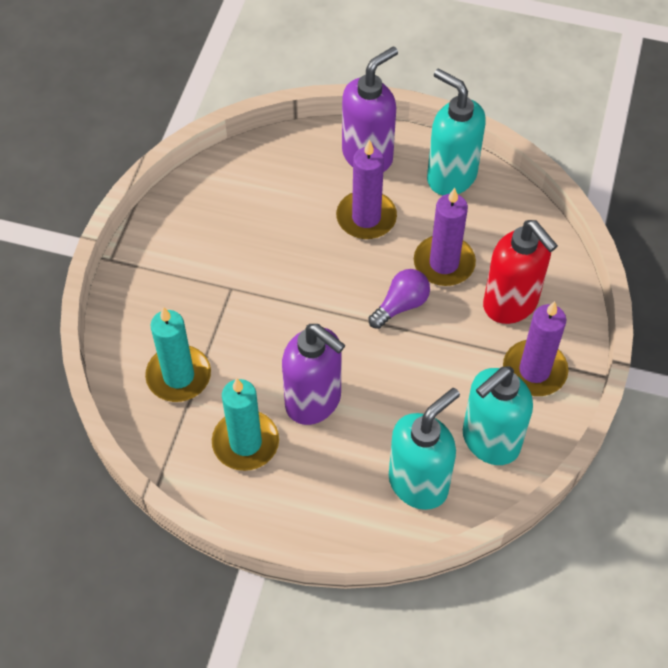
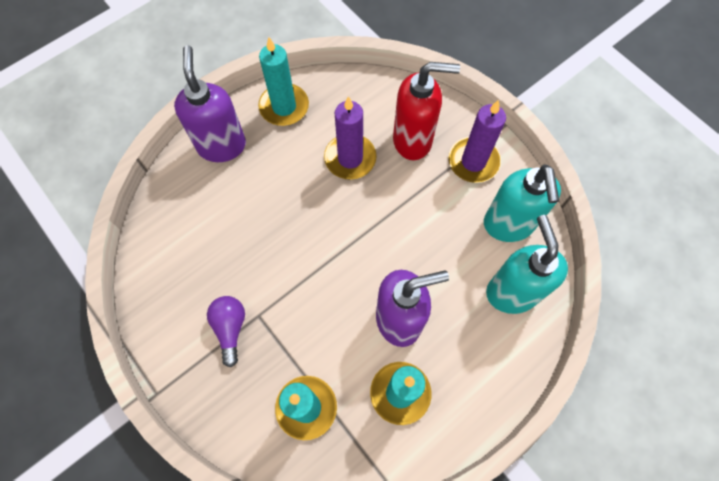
camera: 55 degrees left, 10 degrees up
(366, 217) = (273, 182): purple candle -> none
(401, 305) = (363, 208): purple light bulb -> purple light bulb (230, 328)
(451, 176) = (284, 107): turquoise soap dispenser -> turquoise candle

